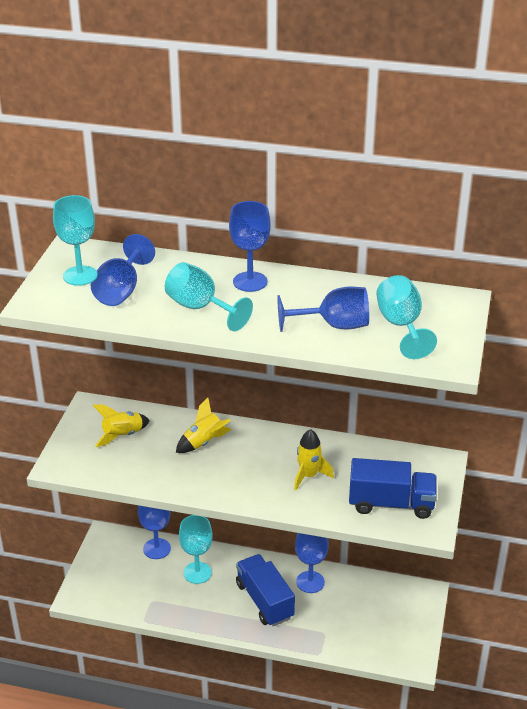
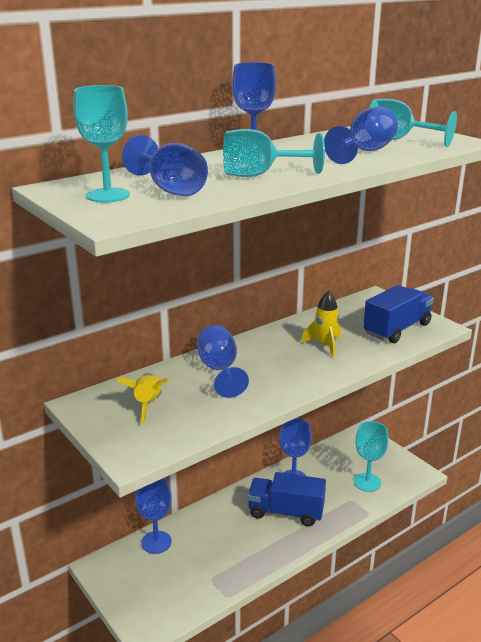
camera: 50 degrees left, 10 degrees down
(197, 573) = (213, 533): turquoise goblet -> turquoise goblet (367, 482)
(204, 442) = (219, 370): yellow rocket -> blue goblet

